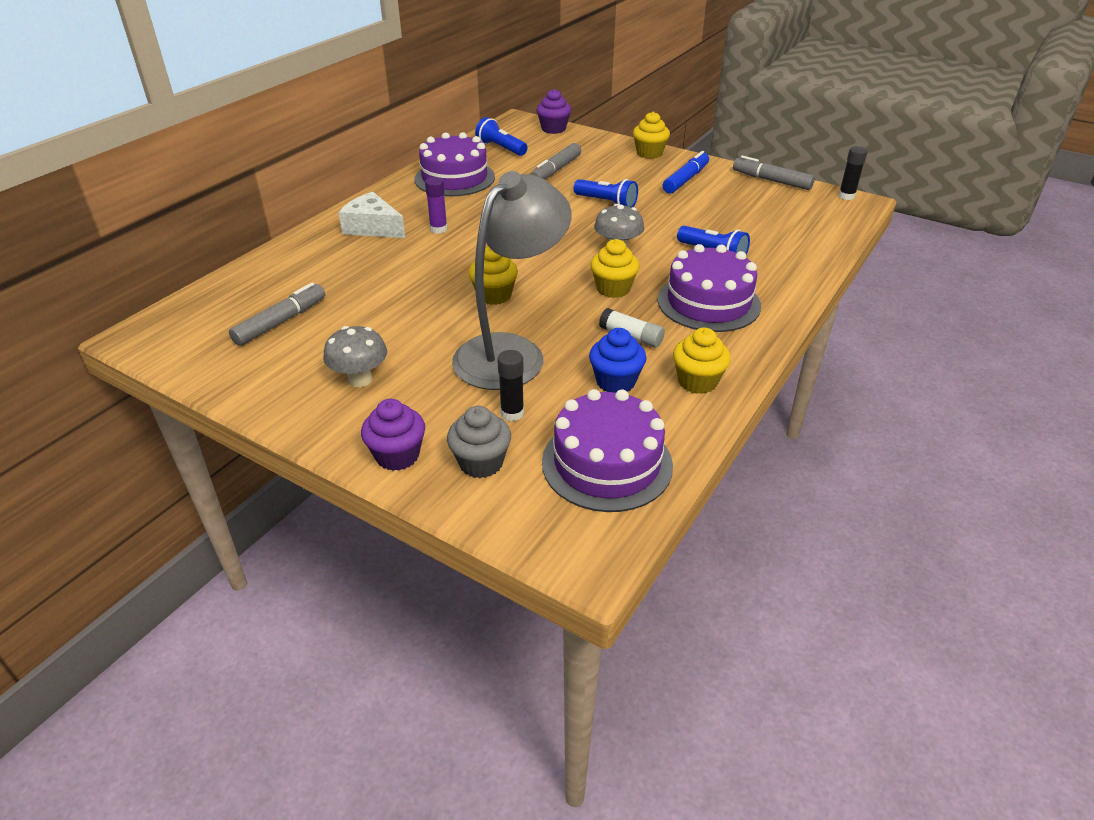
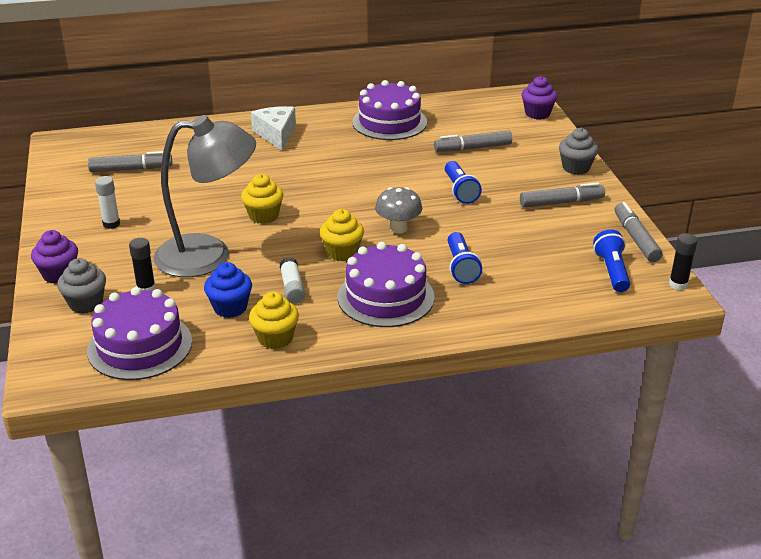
camera: 45 degrees right, 5 degrees down
(360, 379) = (111, 224): grey mushroom -> white glue stick
(438, 229) = (312, 154): purple glue stick -> none
(501, 148) = (465, 113): blue flashlight -> blue flashlight (612, 271)
(649, 153) = (576, 168): yellow cupcake -> grey cupcake
(685, 179) = (561, 202): blue marker -> grey marker

